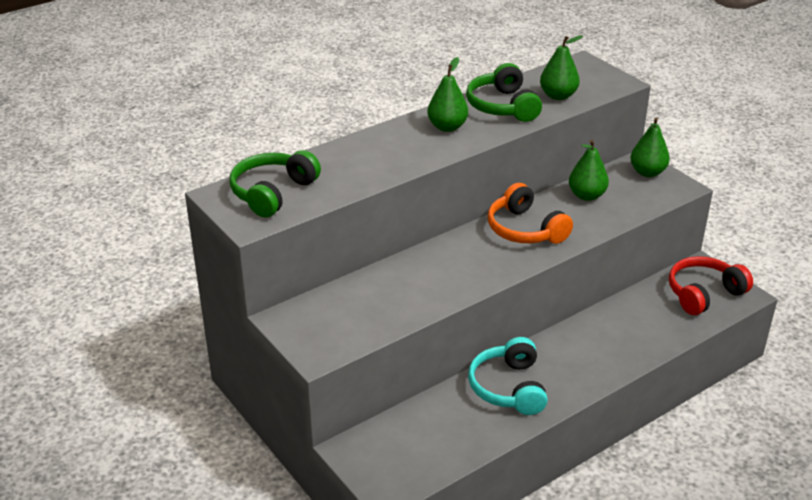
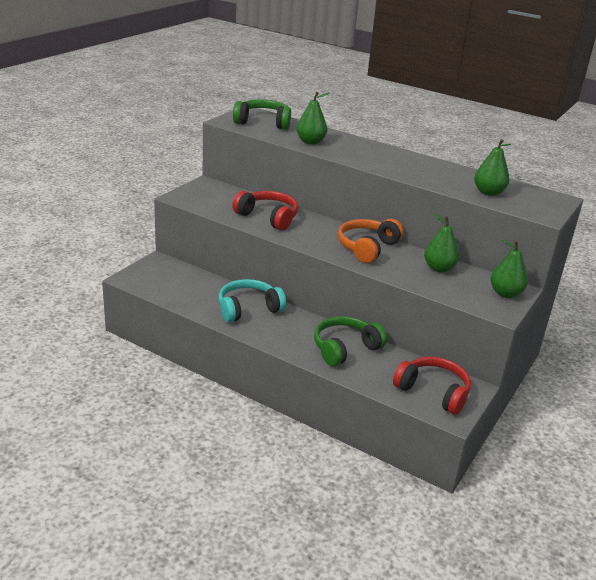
camera: 65 degrees right, 5 degrees down
(417, 286) = (268, 217): none -> red headphones
(447, 127) = (394, 160): green pear -> green pear (310, 142)
(503, 106) = (446, 175): green headphones -> green headphones (345, 348)

